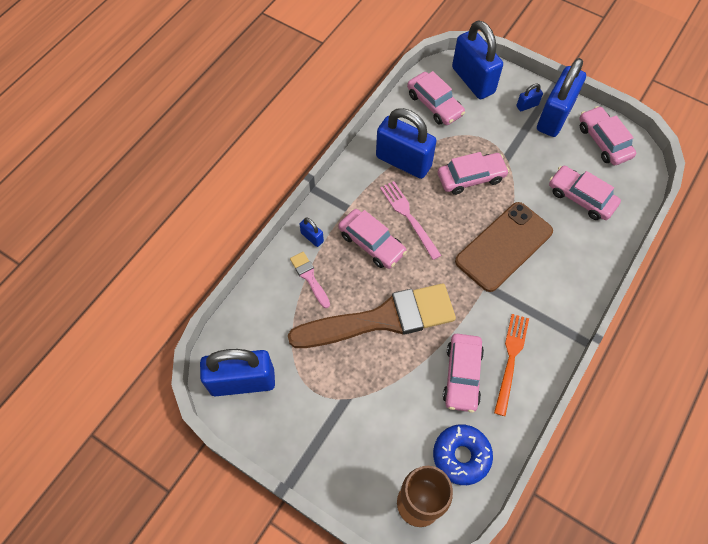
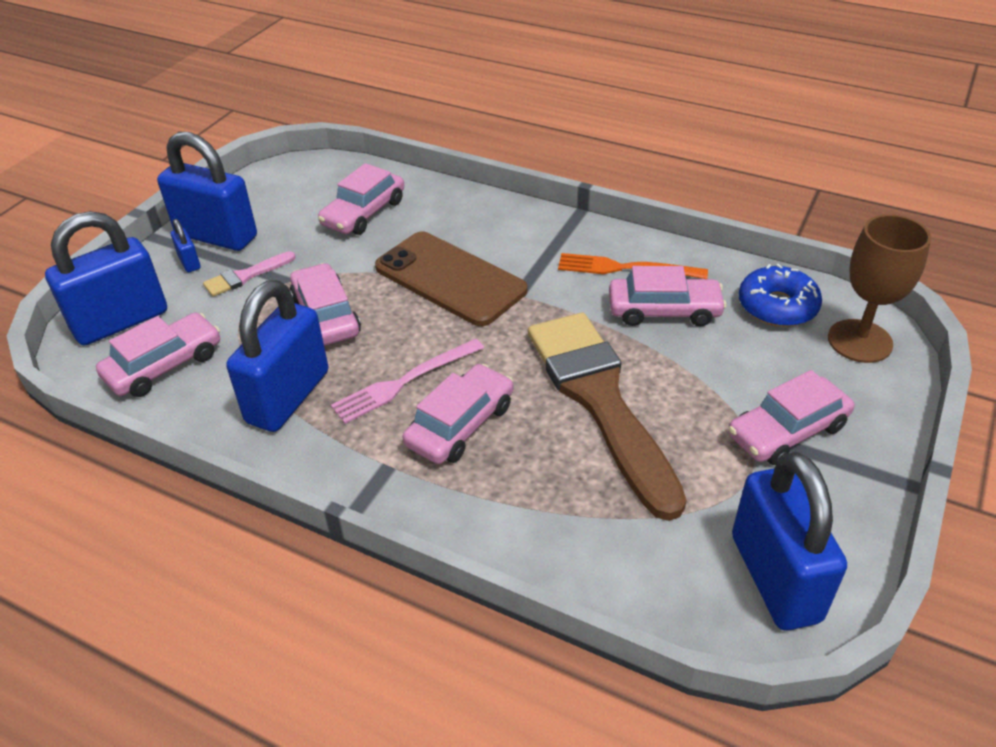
camera: 95 degrees left, 20 degrees down
(309, 277) = (542, 504): pink brush -> pink brush (246, 276)
(312, 237) = (457, 511): blue padlock -> none
(603, 141) = (268, 194): pink car -> pink car (787, 431)

